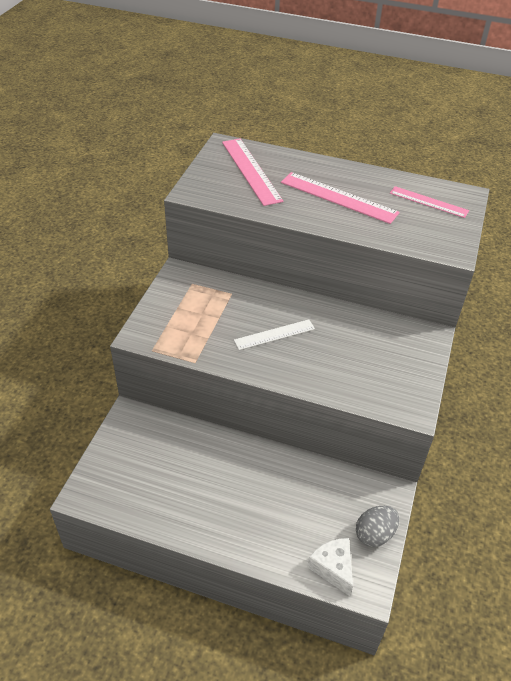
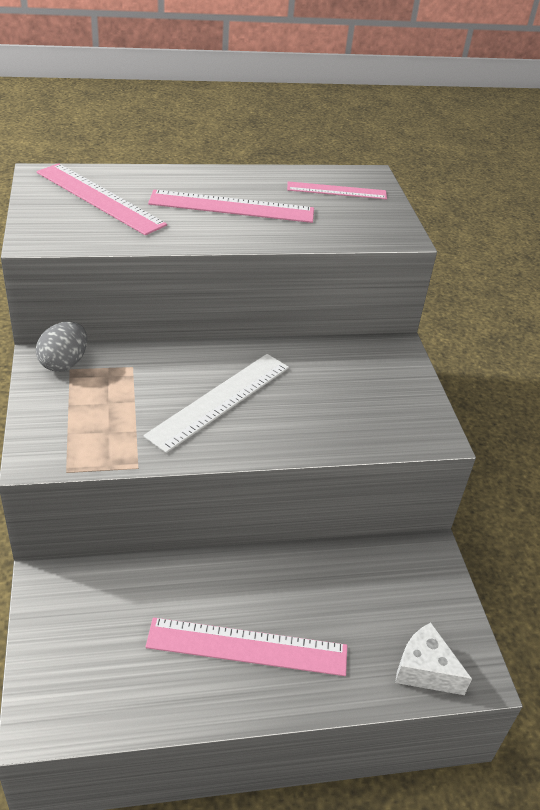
camera: 30 degrees left, 5 degrees down
(225, 503) = (247, 646): none -> pink ruler
(274, 334) = (220, 400): white ruler -> white ruler, size x1.56
(374, 534) = (445, 607): grey egg -> grey egg (64, 363)

